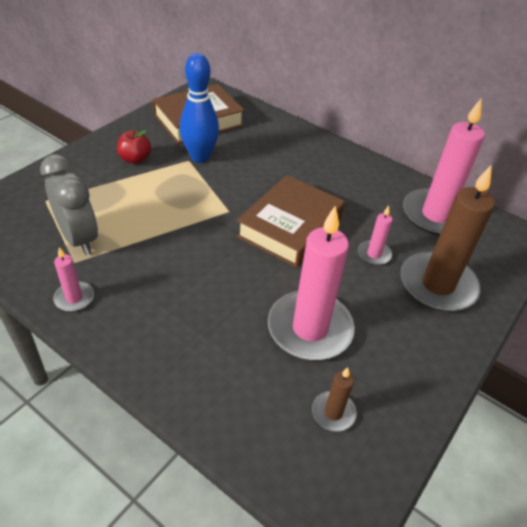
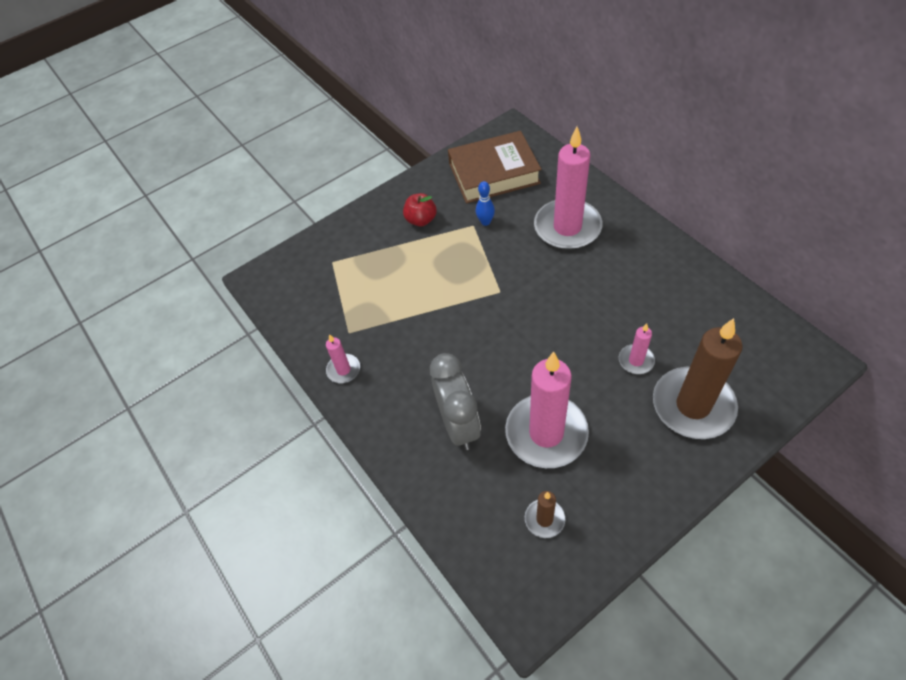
camera: 25 degrees right, 10 degrees up
(79, 238) = (356, 308): grey clock -> grey clock (458, 425)
(200, 157) = (485, 222): blue bowling pin -> blue bowling pin, size x0.49
(290, 227) = (557, 317): brown book -> none
(435, 215) = (722, 321): pink candle -> pink candle (567, 227)

